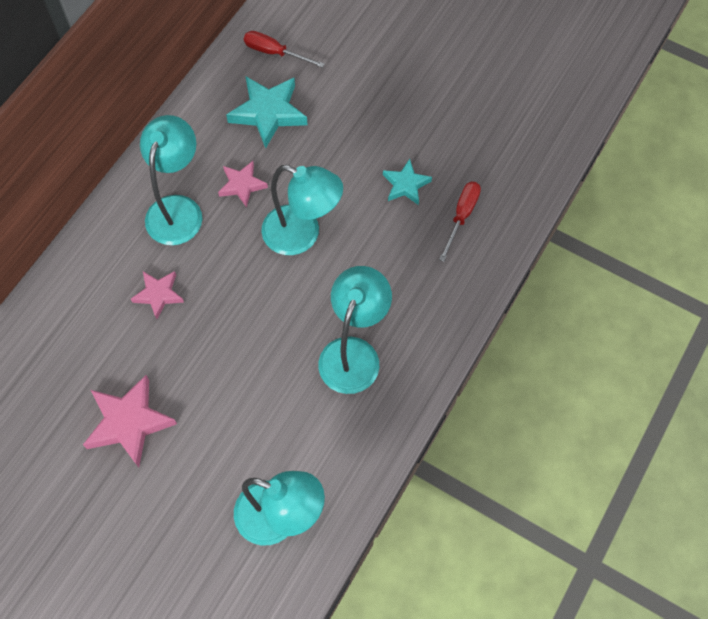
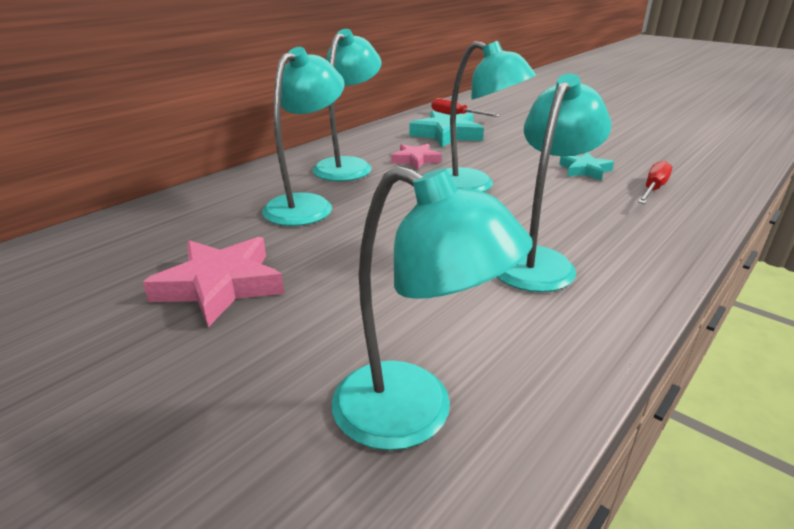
camera: 10 degrees right, 35 degrees down
(158, 294) = (307, 205): pink star -> turquoise lamp

